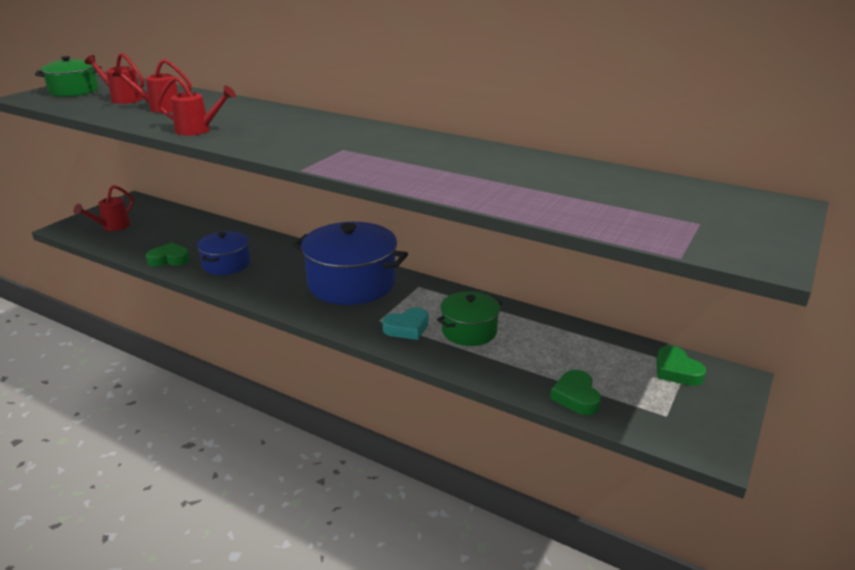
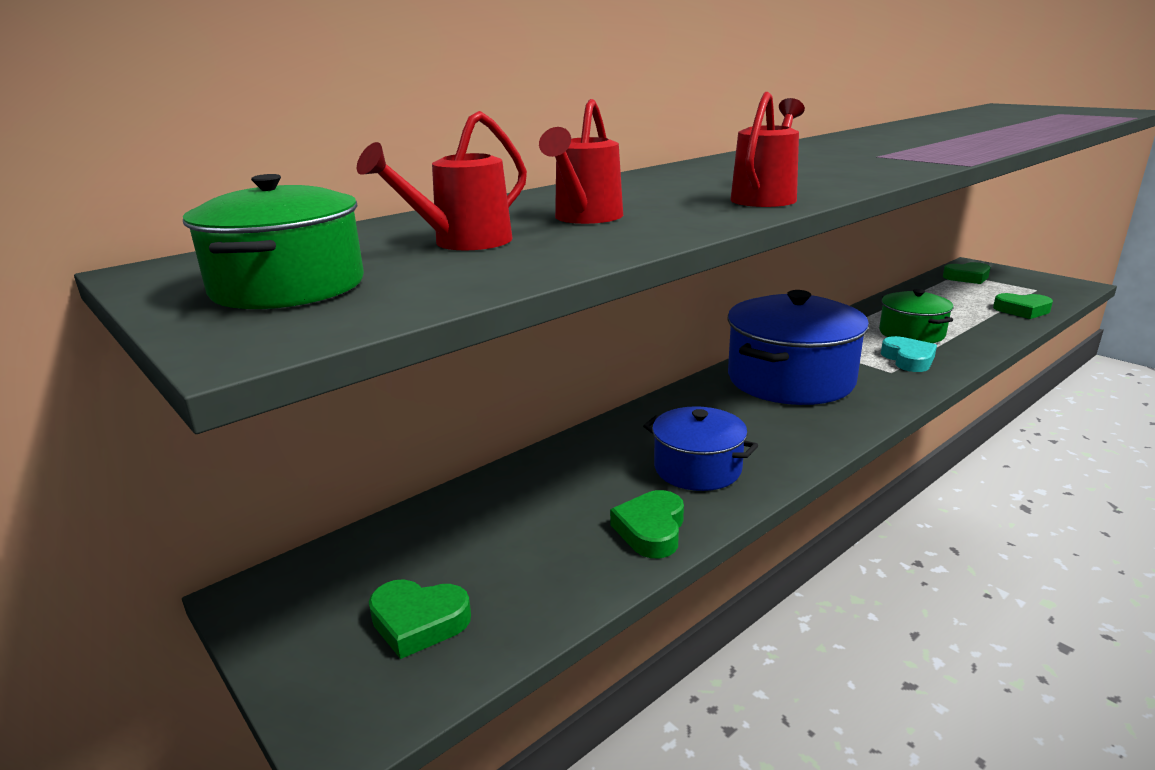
camera: 70 degrees left, 5 degrees down
(112, 227) = (418, 622): red watering can -> green heart

